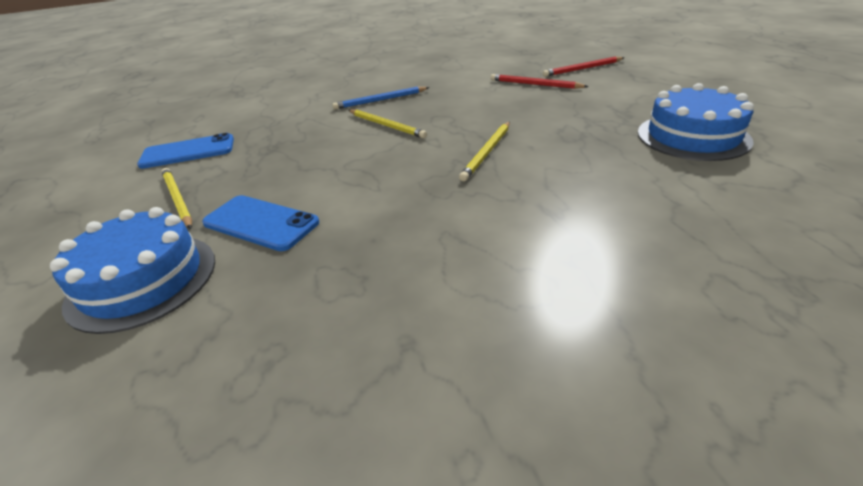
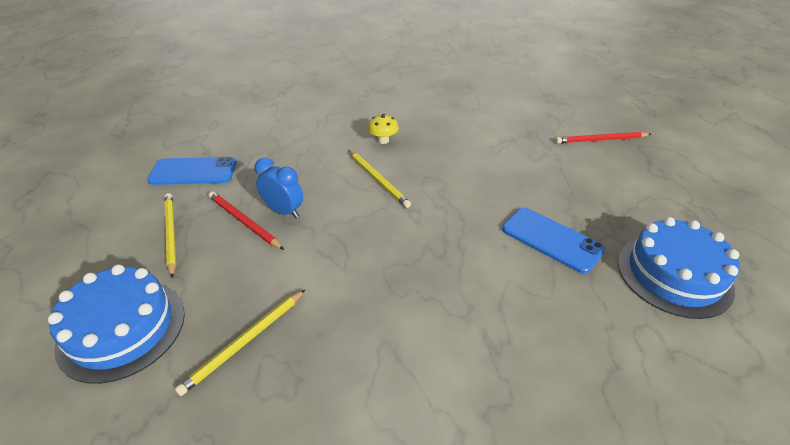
camera: 10 degrees right, 5 degrees up
(261, 223) = (232, 284): blue phone -> blue phone (551, 239)
(298, 162) = (284, 211): none -> blue clock
(380, 100) = (383, 140): blue pencil -> yellow mushroom
(487, 152) = (460, 243): yellow pencil -> yellow pencil (245, 342)
(534, 84) = (542, 153): red pencil -> red pencil (244, 221)

